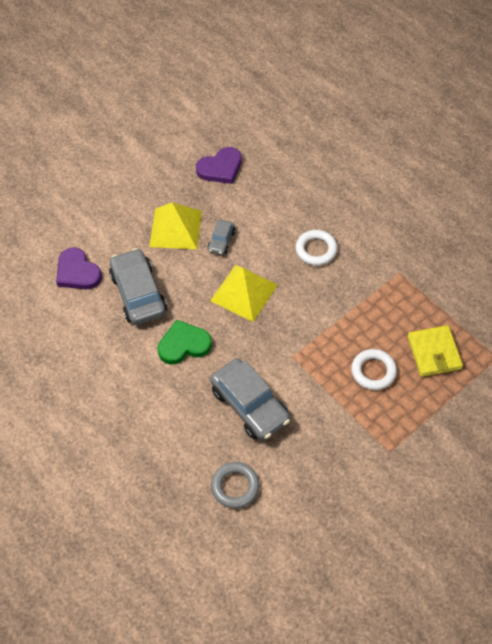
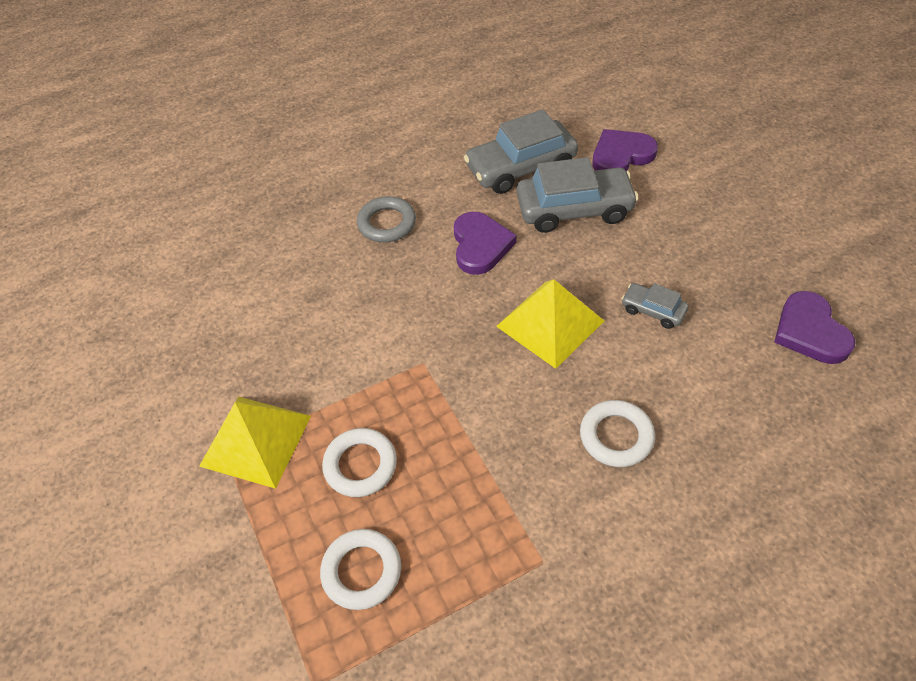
camera: 105 degrees right, 5 degrees down
(175, 228) = (684, 259): yellow pyramid -> yellow pyramid (256, 440)
(184, 344) = (480, 245): green heart -> purple heart
(235, 486) = (262, 269): grey ring -> grey ring (387, 223)
(250, 405) = (364, 301): grey car -> grey car (521, 167)
(434, 353) = (362, 571): yellow wallet -> white ring

